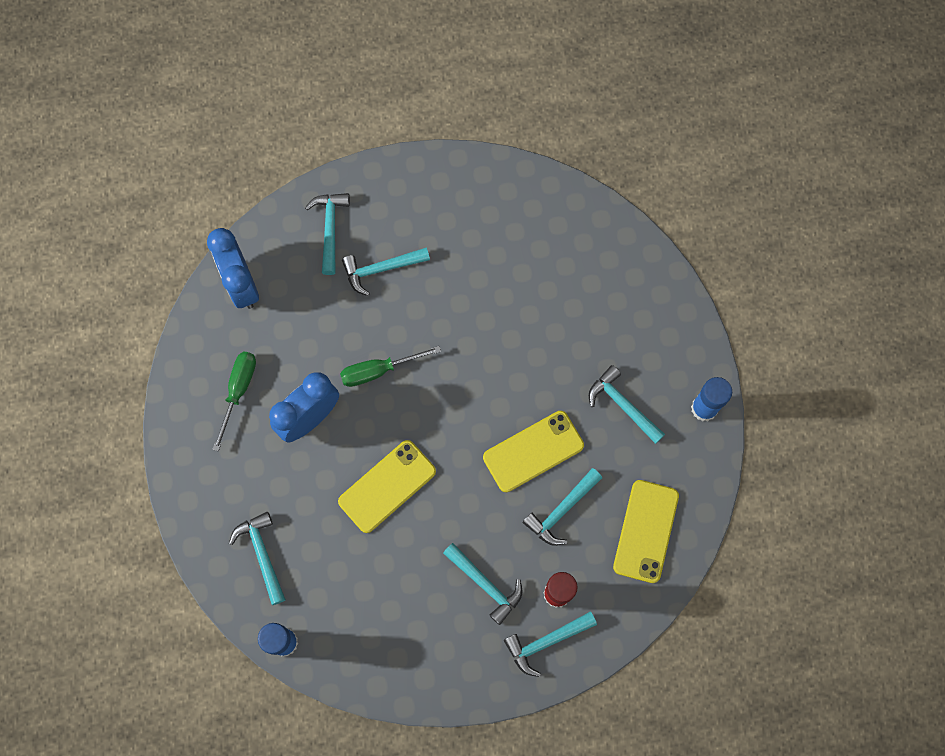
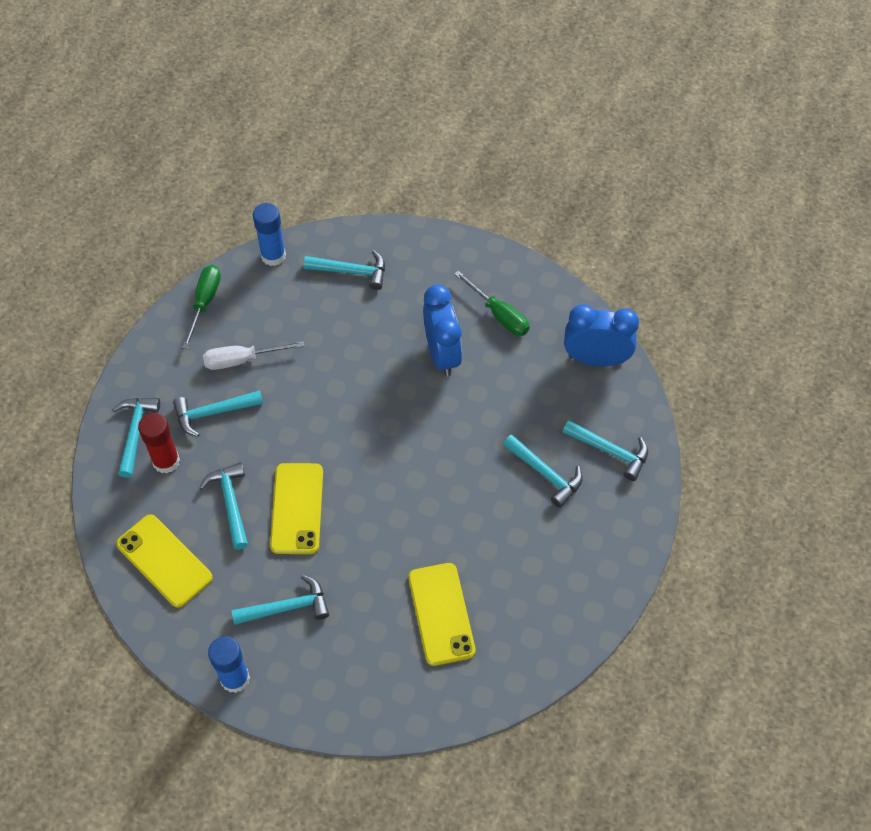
camera: 120 degrees right, 15 degrees down
(379, 370) = (450, 425): green screwdriver -> green screwdriver (204, 303)
(381, 269) = (545, 473): turquoise hammer -> turquoise hammer turned 120 degrees clockwise
(387, 486) = (345, 382): yellow phone -> yellow phone (441, 614)
(417, 595) = (242, 360): none -> white screwdriver

